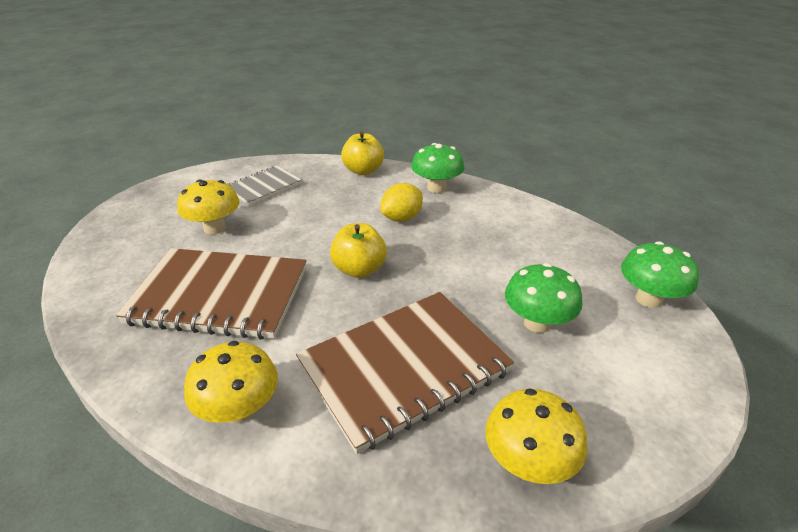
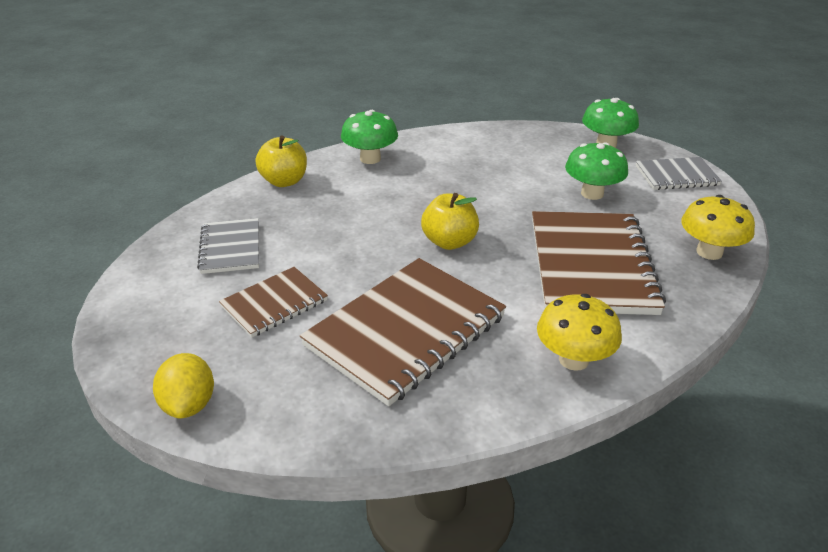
camera: 55 degrees left, 0 degrees up
(214, 228) = (274, 304): yellow mushroom -> brown notebook
(402, 218) = (396, 193): yellow lemon -> yellow lemon (189, 404)
(664, 377) = (676, 176): none -> grey notebook

